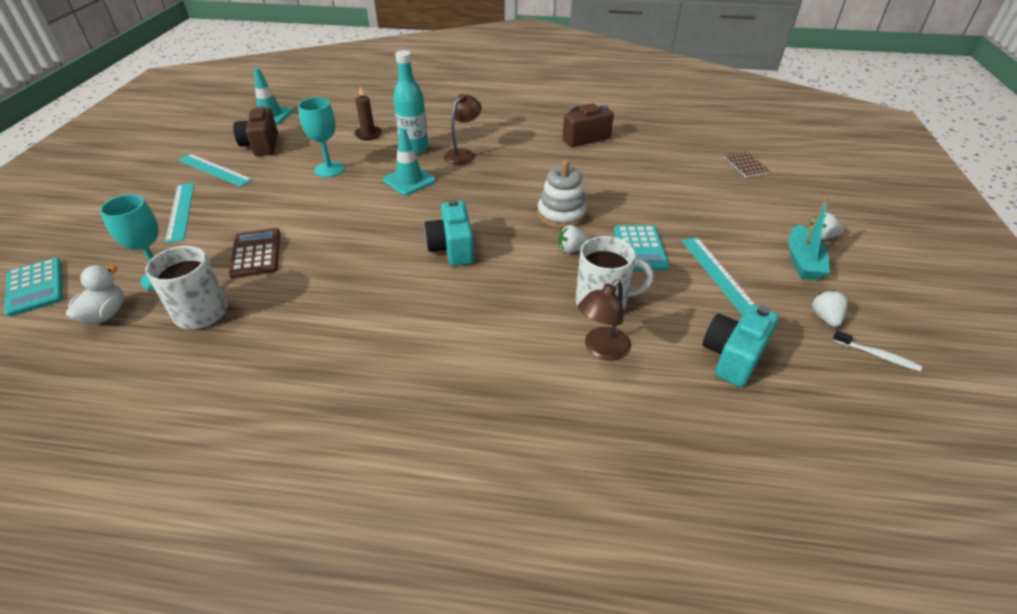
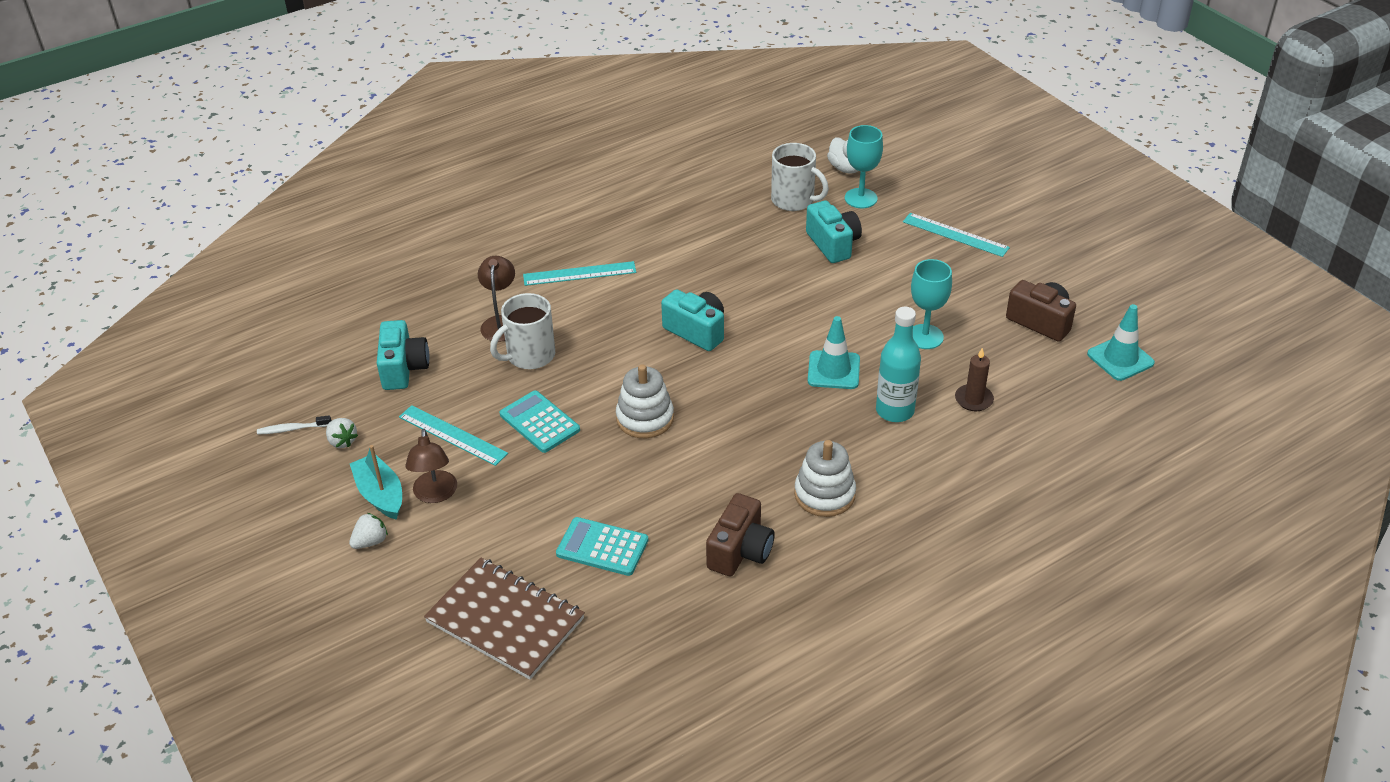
camera: 140 degrees right, 0 degrees up
(35, 287) = (922, 153): turquoise calculator -> turquoise calculator (602, 547)
(214, 170) = (1017, 276): turquoise ruler -> turquoise ruler (579, 273)
(256, 253) = (833, 244): brown calculator -> turquoise camera
(463, 154) = (835, 435): brown lamp -> brown lamp (435, 494)
(509, 137) = (824, 494): none -> white stacking toy
(572, 249) = (598, 387): white strawberry -> none
(745, 165) = (505, 620): brown notebook -> brown notebook, size x2.16

